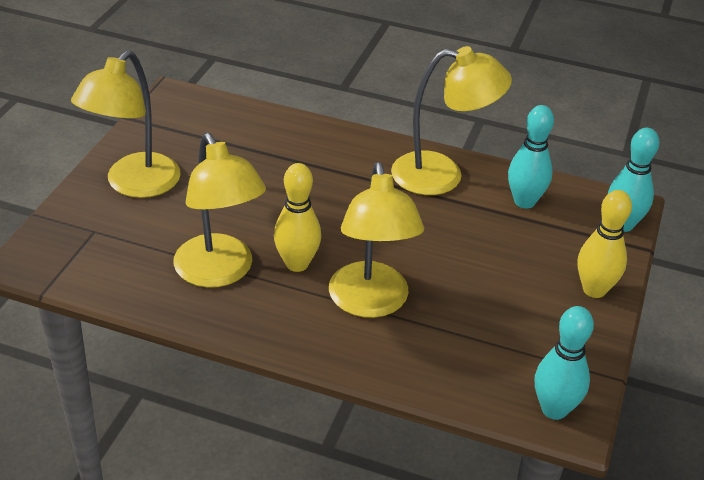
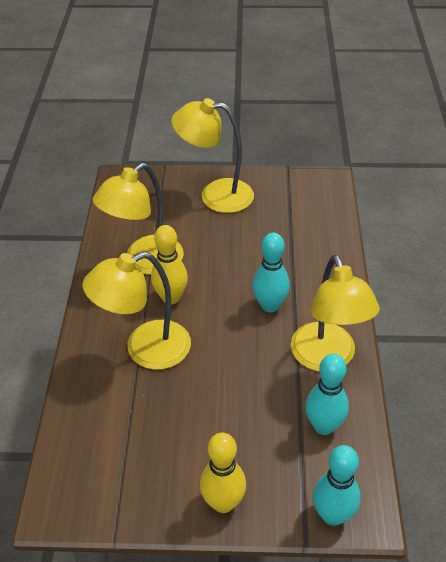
camera: 75 degrees right, 5 degrees up
(554, 409) = (65, 493): turquoise bowling pin -> turquoise bowling pin (270, 305)

